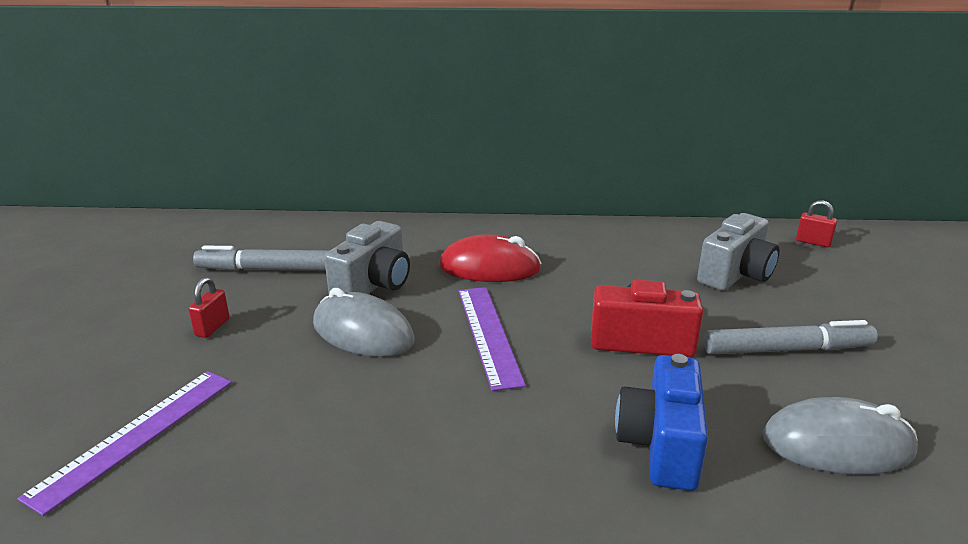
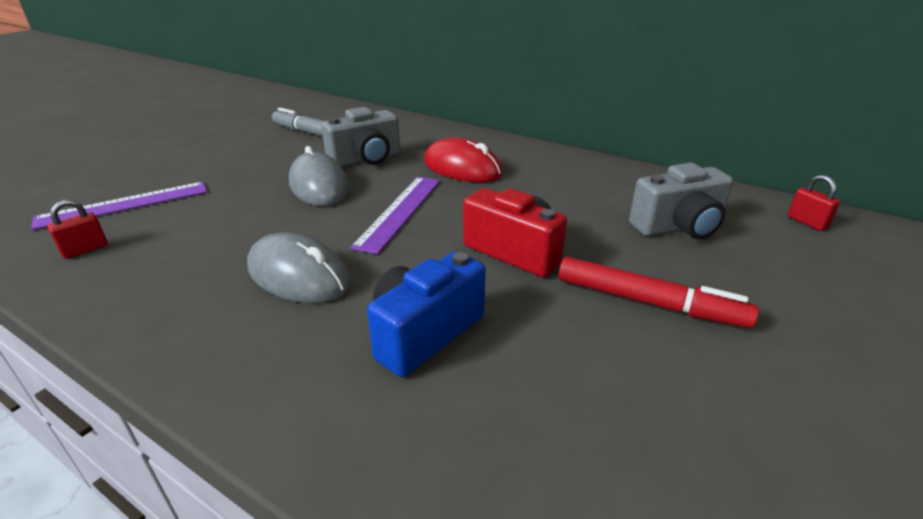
camera: 30 degrees right, 5 degrees up
(212, 327) = (240, 159): red padlock -> red padlock (85, 250)
(787, 350) = (648, 303): grey marker -> red marker
(837, 445) = (591, 400): grey mouse -> grey mouse (298, 276)

